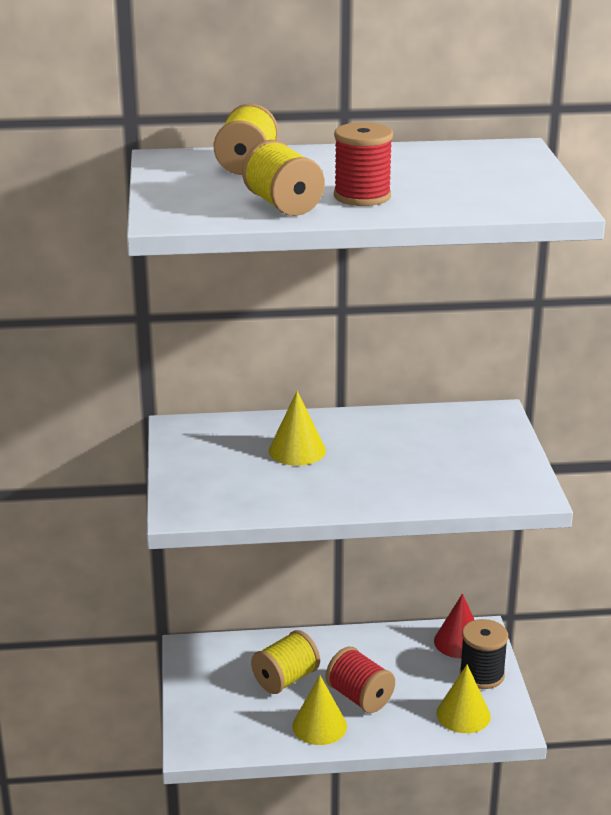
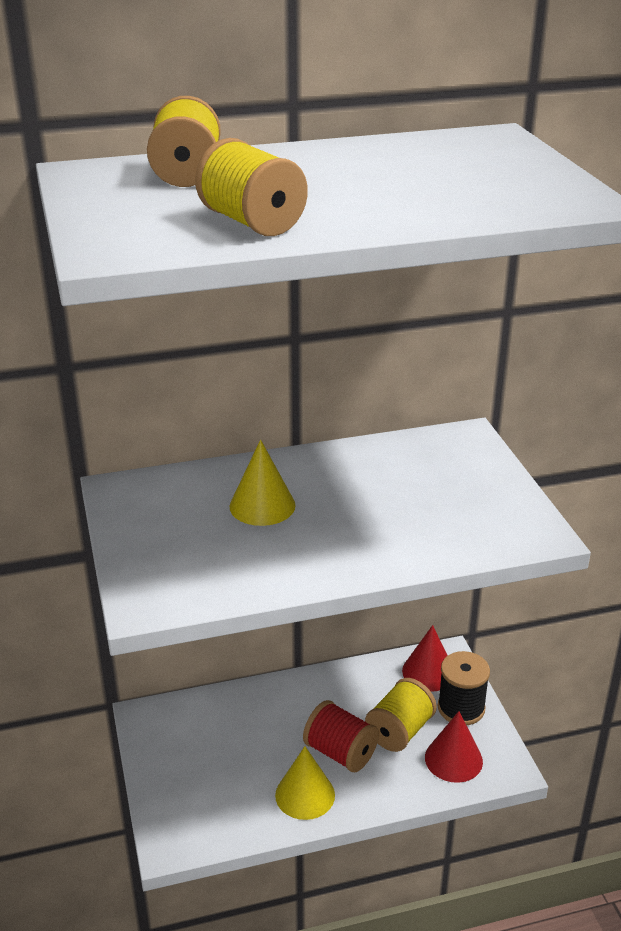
camera: 10 degrees left, 5 degrees up
(285, 679) = (257, 741): yellow spool -> yellow spool (399, 731)
(362, 196) = (346, 205): red spool -> none
(463, 714) = (453, 759): yellow cone -> red cone

